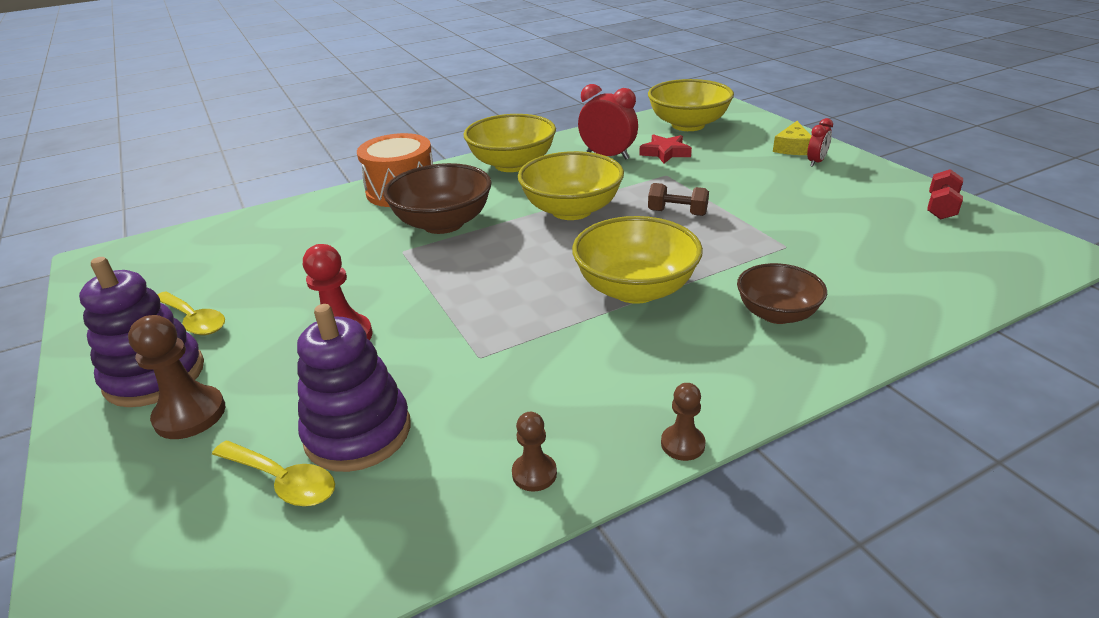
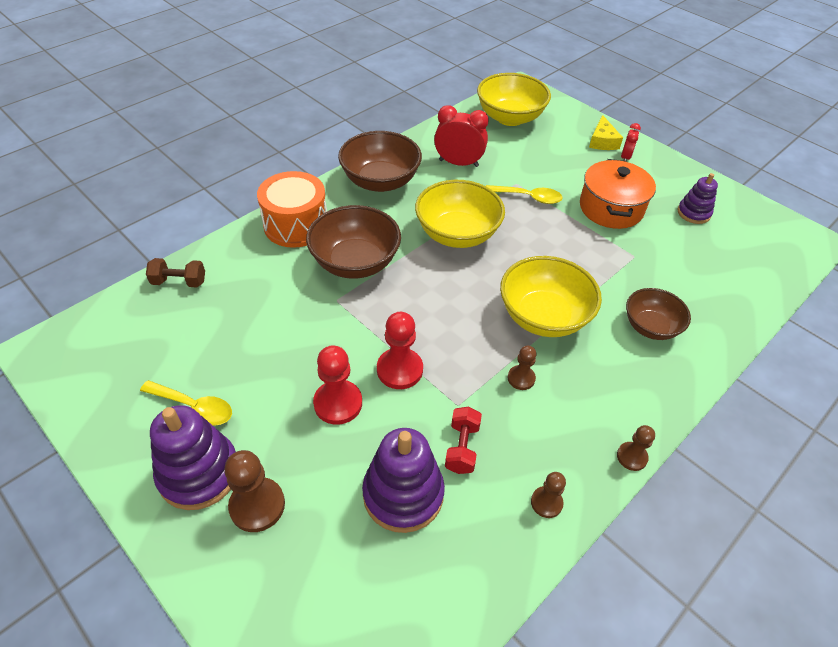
camera: 20 degrees left, 15 degrees up
(283, 481) = (371, 549): yellow spoon -> yellow spoon (528, 197)
(431, 316) = (399, 370): none -> red pawn
(512, 164) = (380, 181): yellow bowl -> brown bowl
(573, 342) = (521, 378): none -> brown pawn
(665, 153) = (505, 155): red star -> none
(677, 213) = (542, 228): brown dumbbell -> brown dumbbell (179, 282)
(775, 202) = (611, 208): none -> orange pot
(888, 214) = (693, 213): none -> purple stacking toy
(941, 208) = (726, 202): red dumbbell -> red dumbbell (462, 447)

